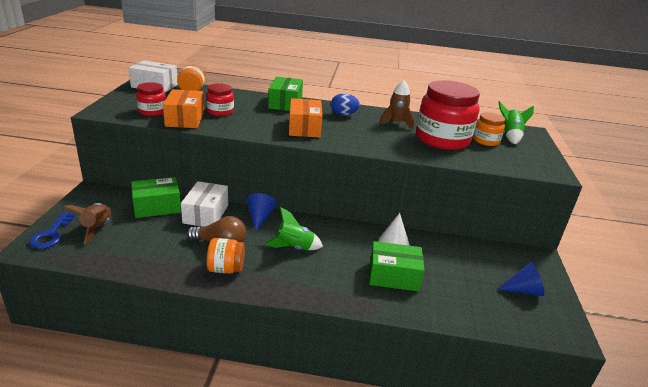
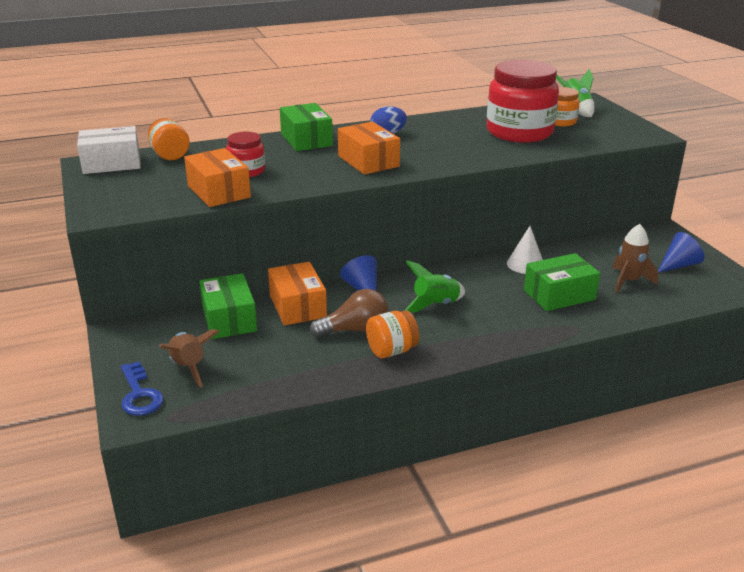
camera: 25 degrees left, 0 degrees up
(152, 111) = (164, 195): red jar -> none
(157, 207) = (229, 319): green box -> green box turned 60 degrees counterclockwise
(206, 214) = (297, 306): white box -> orange box
(396, 123) = (454, 128): brown rocket -> brown rocket (628, 281)

